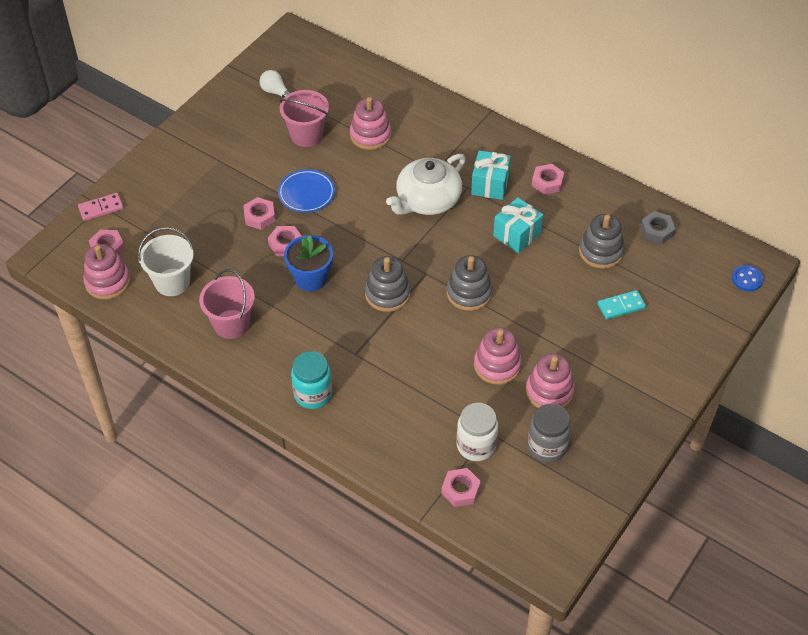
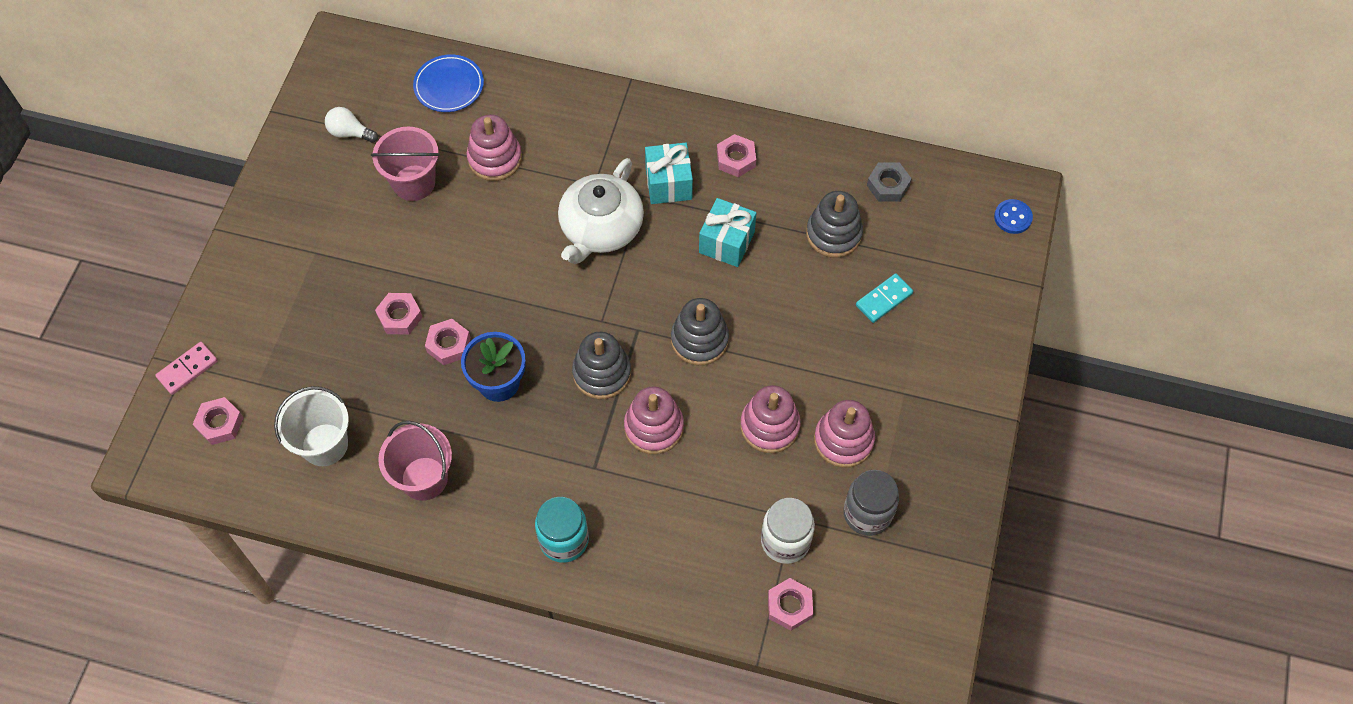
camera: 20 degrees left, 10 degrees up
(107, 282) = (240, 471): pink stacking toy -> pink stacking toy (654, 427)
(306, 193) = (446, 265): blue plate -> blue plate (449, 86)

